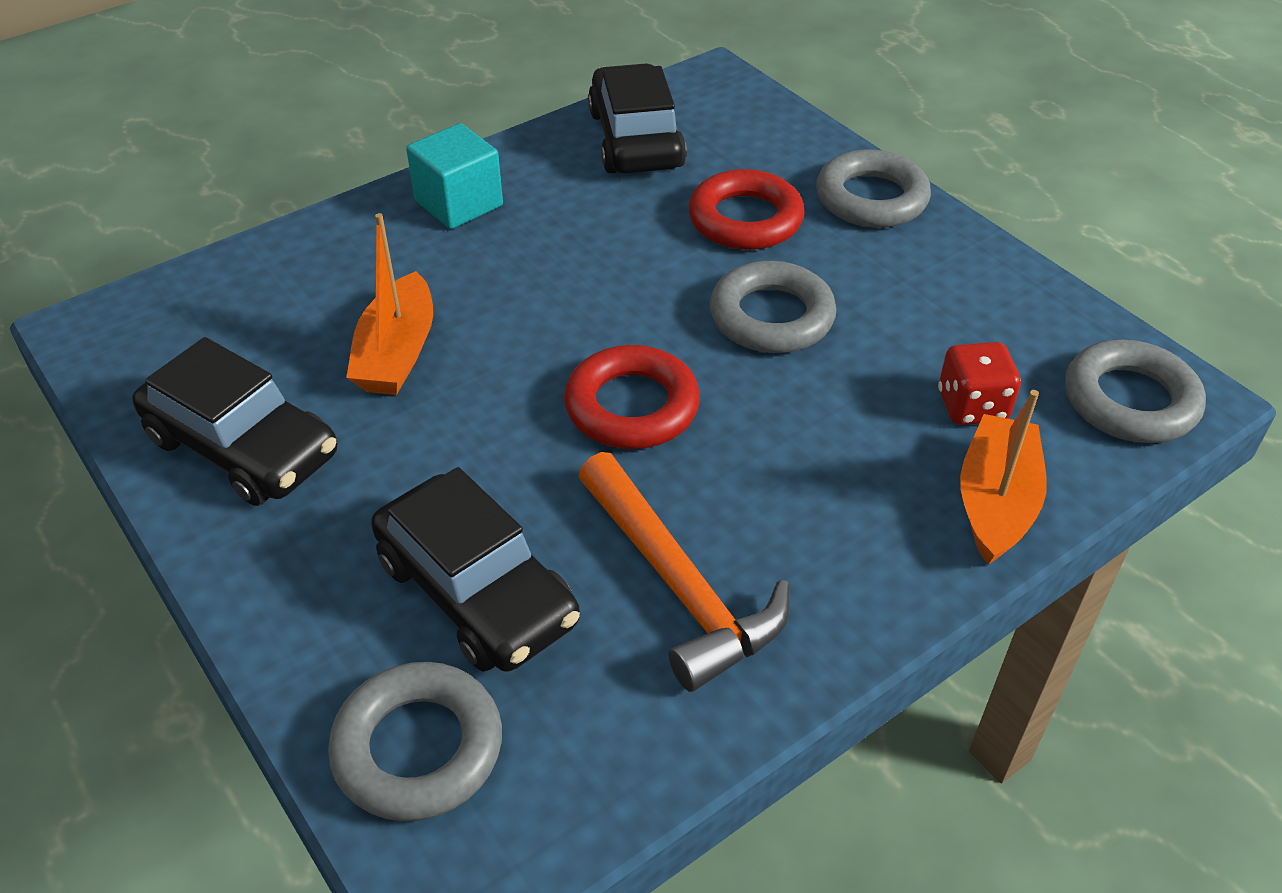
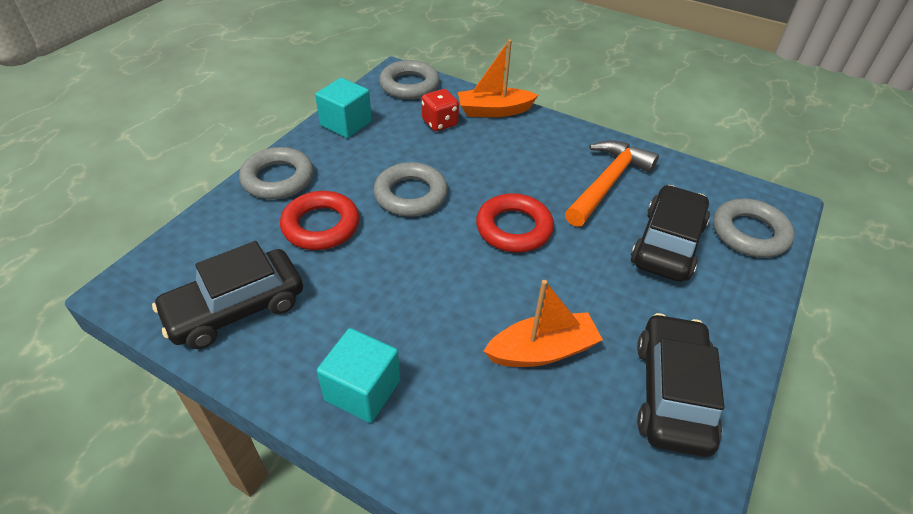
camera: 115 degrees left, 0 degrees up
(1004, 289) = (346, 124): none -> turquoise cube

